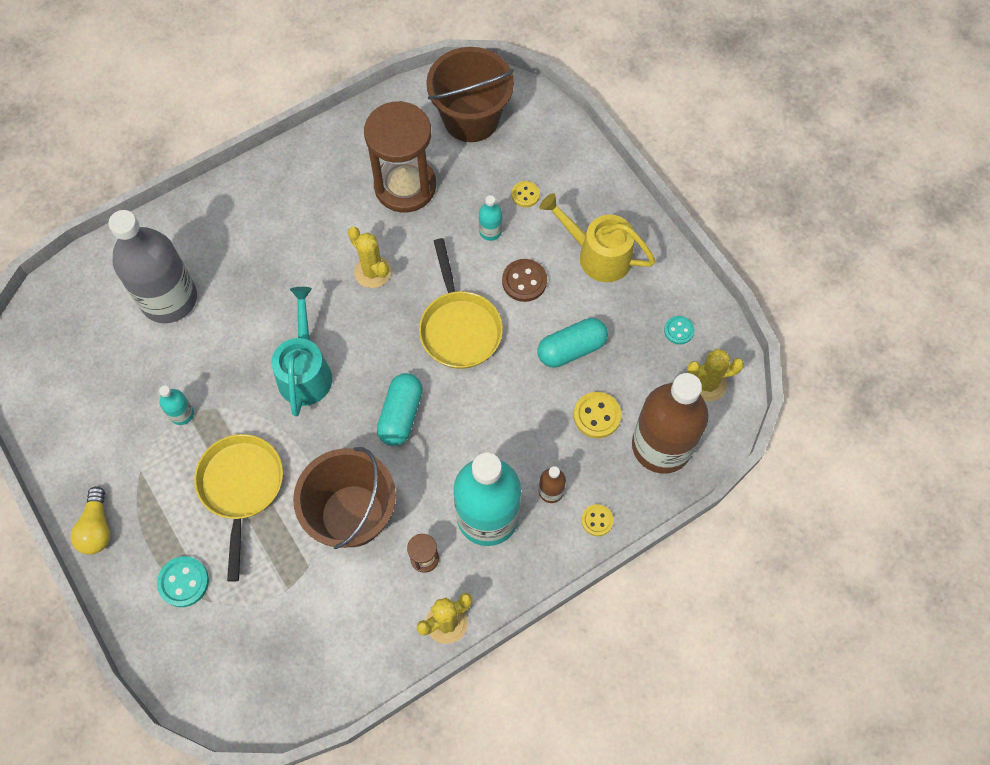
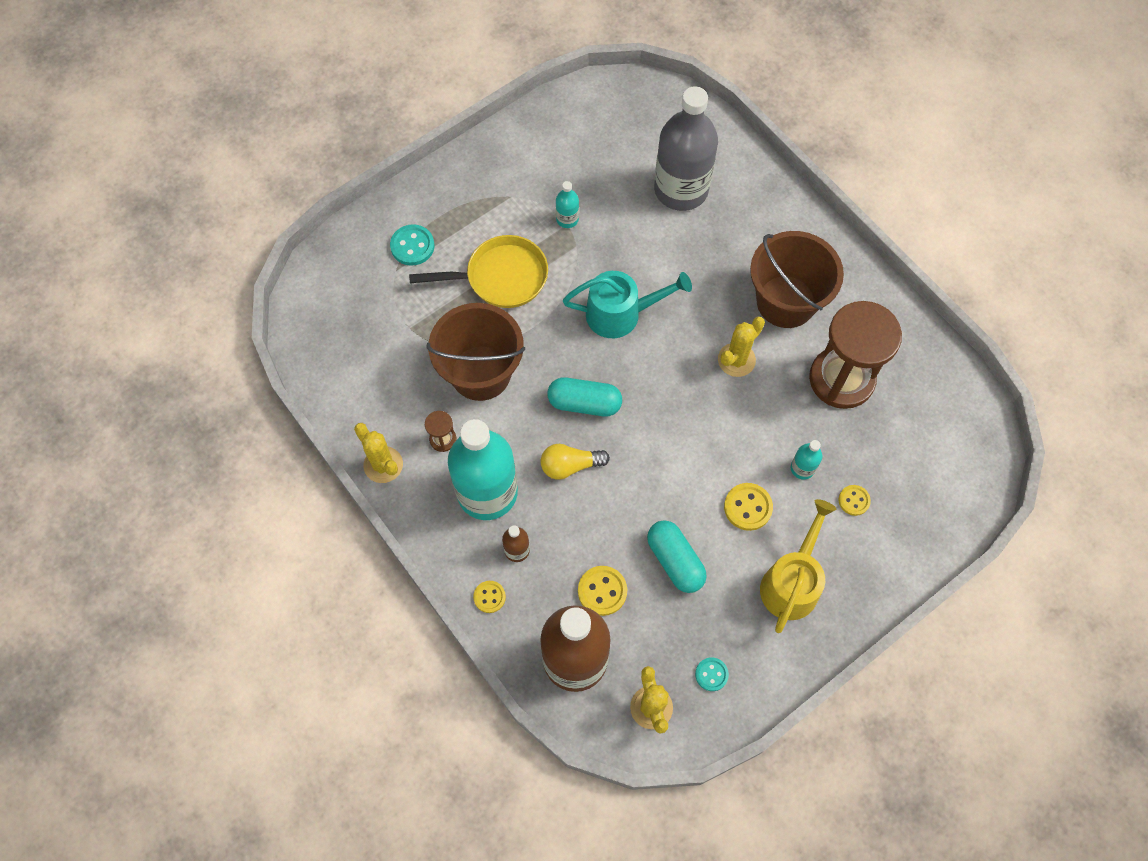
camera: 85 degrees right, 0 degrees up
(97, 528) = (457, 173): yellow light bulb -> yellow light bulb (570, 465)
(459, 328) = (685, 448): yellow pan -> none
(471, 118) = (940, 436): brown bucket -> brown bucket (786, 301)
(524, 281) = (748, 507): brown button -> yellow button

